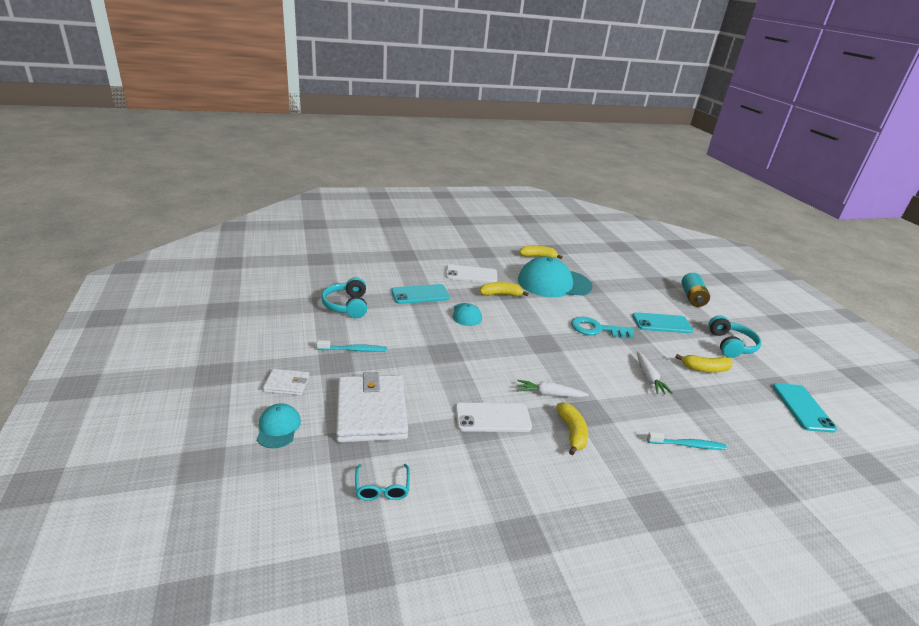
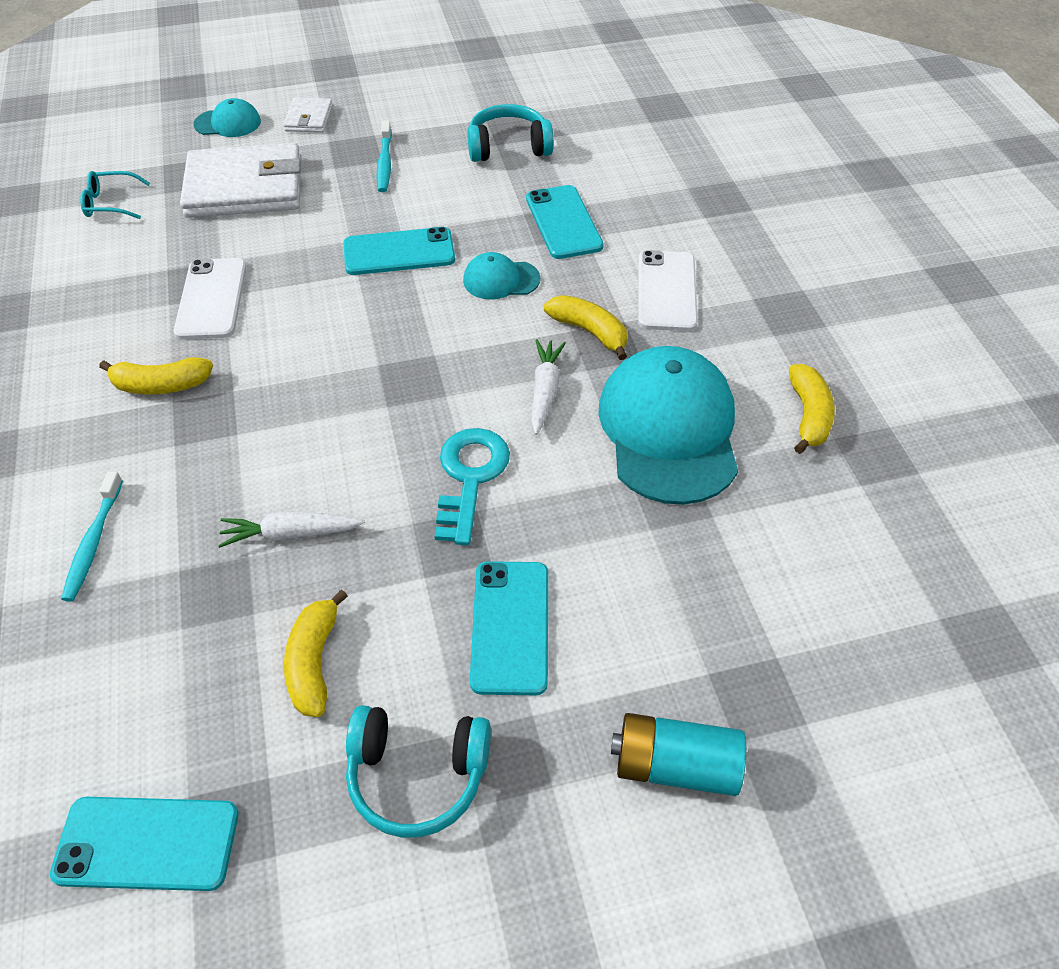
camera: 95 degrees right, 20 degrees up
(445, 345) = (399, 252): none -> turquoise phone
(501, 294) = (589, 331): yellow banana -> yellow banana turned 45 degrees counterclockwise
(549, 394) = (257, 370): white carrot -> white carrot (545, 391)

